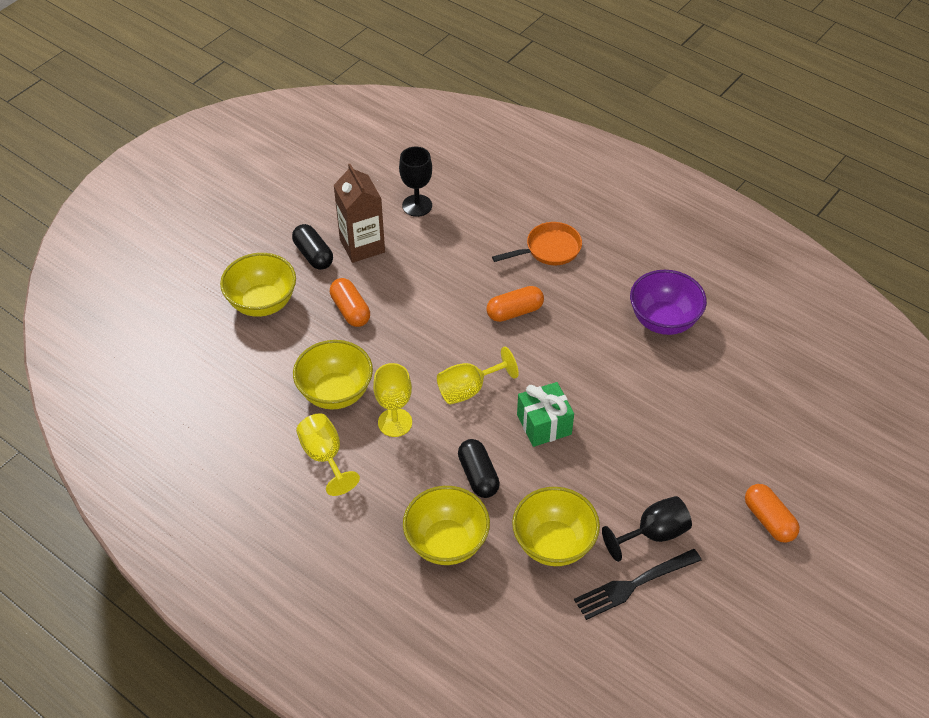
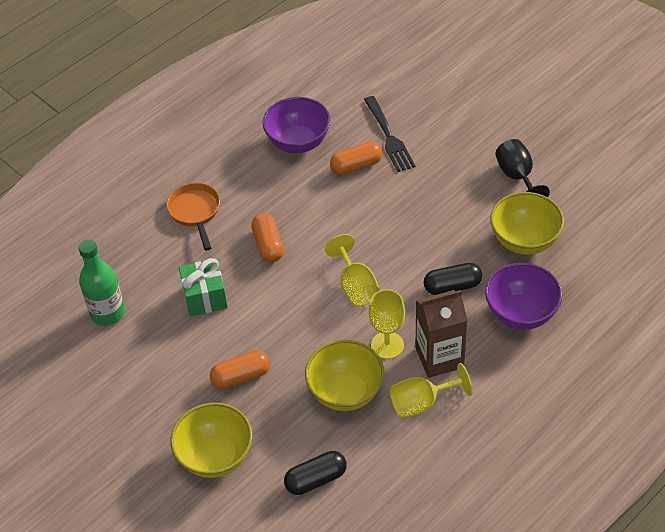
camera: 80 degrees left, 0 degrees up
(313, 255) = (156, 408): black capsule -> black capsule (316, 479)
(362, 246) = (153, 363): brown carton -> brown carton (439, 358)
(417, 205) = (108, 313): black goblet -> green bottle
(446, 543) = (521, 313): yellow bowl -> purple bowl
(544, 424) = (402, 235): green gift -> green gift (205, 297)
(634, 584) = (563, 194): black fork -> black fork (388, 136)
(768, 520) = (507, 108): orange capsule -> orange capsule (356, 166)

